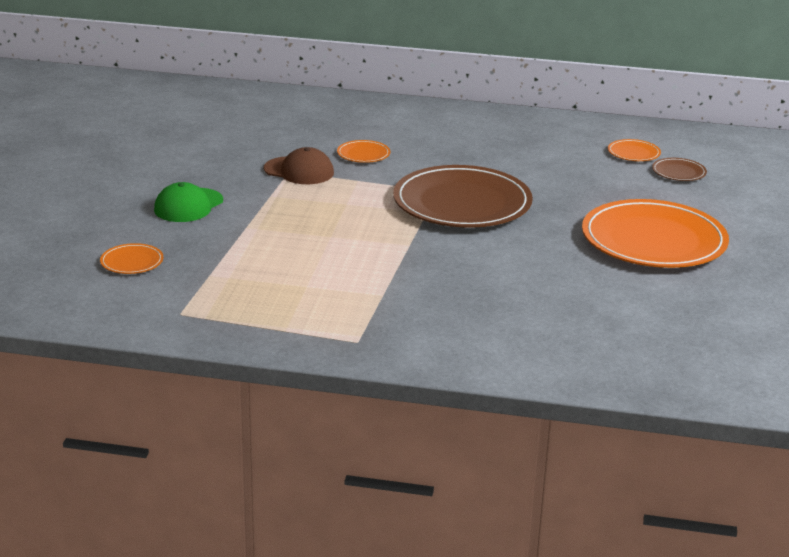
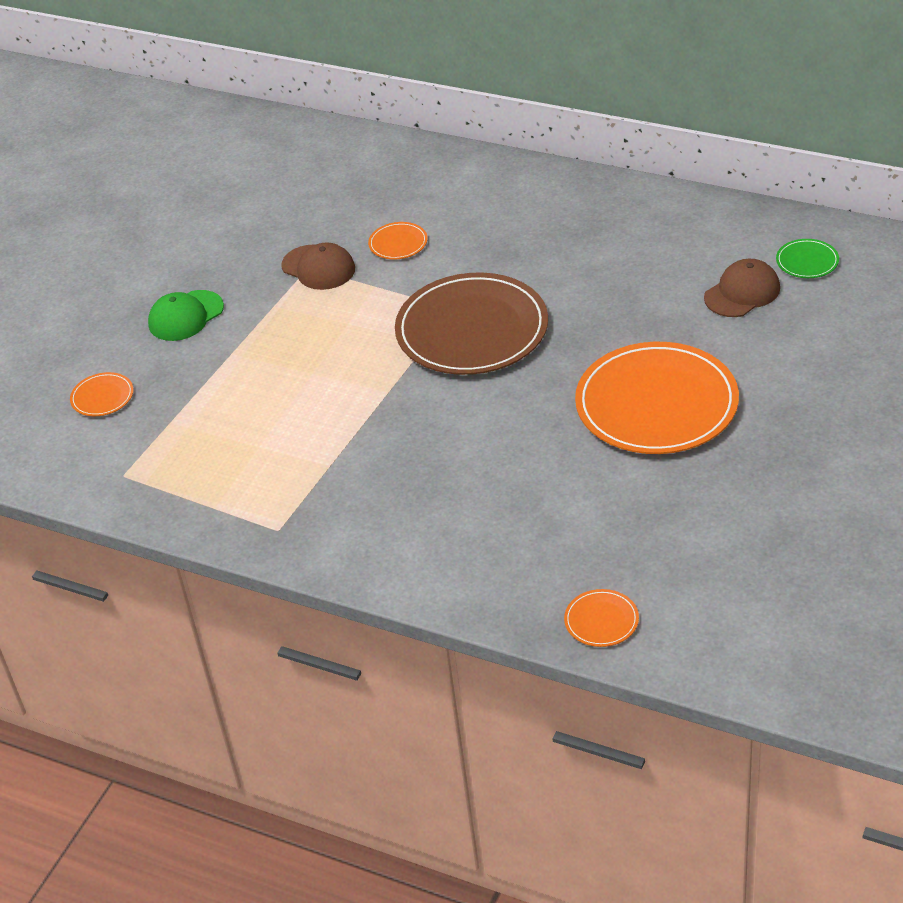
camera: 20 degrees right, 15 degrees up
(633, 153) = (705, 257): orange plate -> orange plate (601, 620)
(678, 172) = (742, 292): brown plate -> brown cap
(718, 153) = (807, 261): none -> green plate

